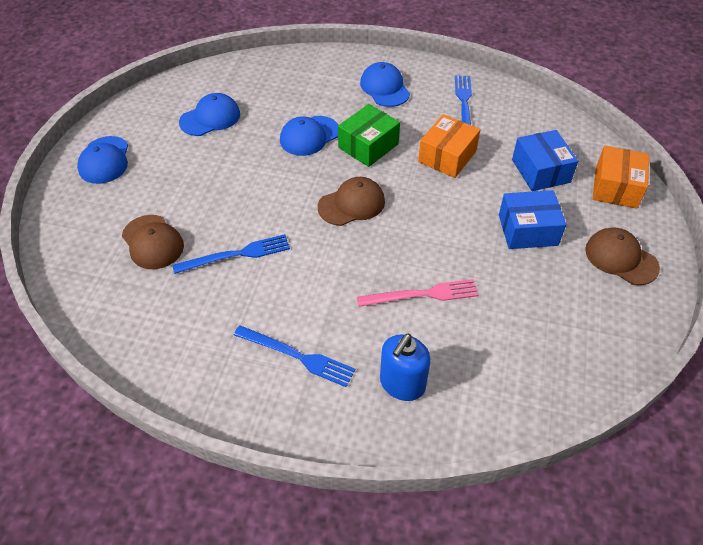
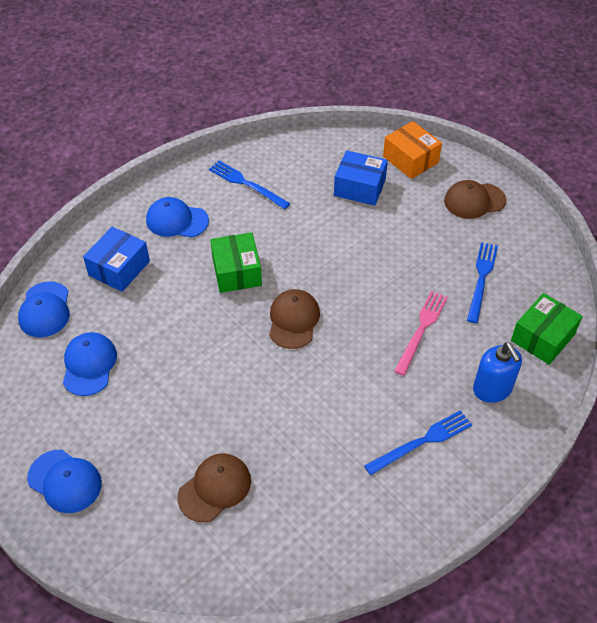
camera: 55 degrees left, 0 degrees up
(152, 242) = (215, 488): brown cap -> brown cap turned 45 degrees counterclockwise
(236, 254) = (283, 430): blue fork -> blue fork (481, 279)
(309, 136) = (186, 304): blue cap -> blue cap (45, 310)
(447, 156) = (295, 230): orange box -> none
(504, 398) = (542, 337): none -> green box
(528, 230) = (410, 232): blue box -> blue box (119, 268)

